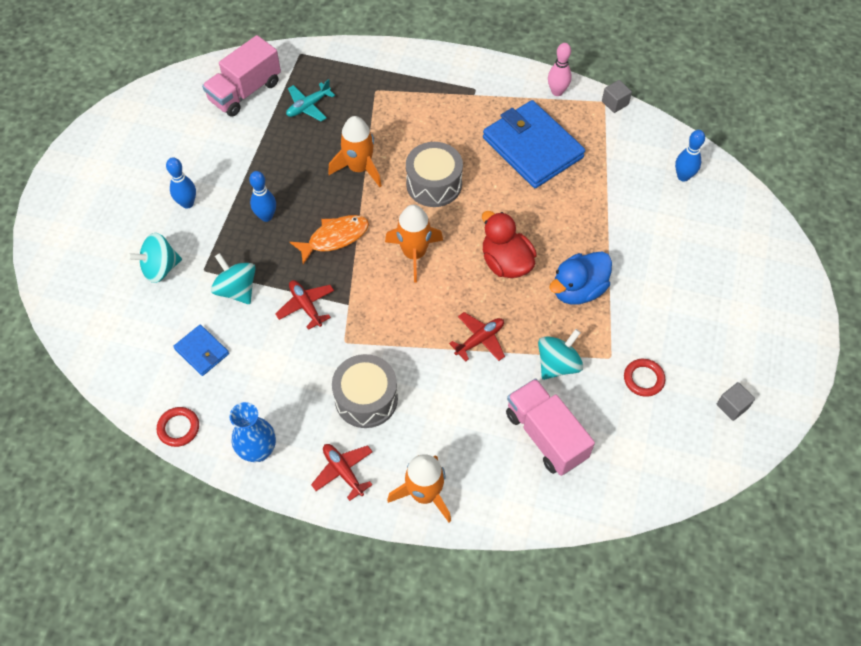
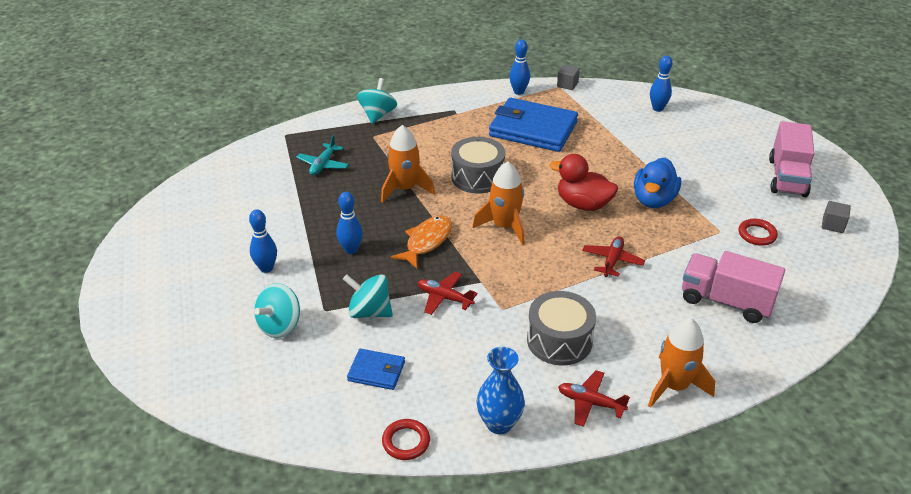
camera: 30 degrees left, 20 degrees down
(245, 91) = (255, 174): pink truck -> pink truck (787, 177)
(557, 92) = (518, 92): pink bowling pin -> blue bowling pin
(557, 364) = (687, 251): turquoise spinning top -> turquoise spinning top (377, 115)

